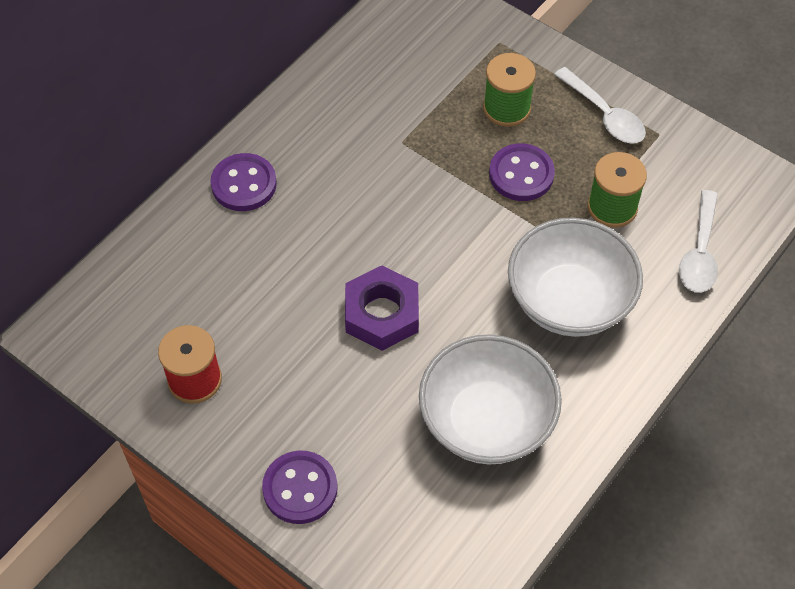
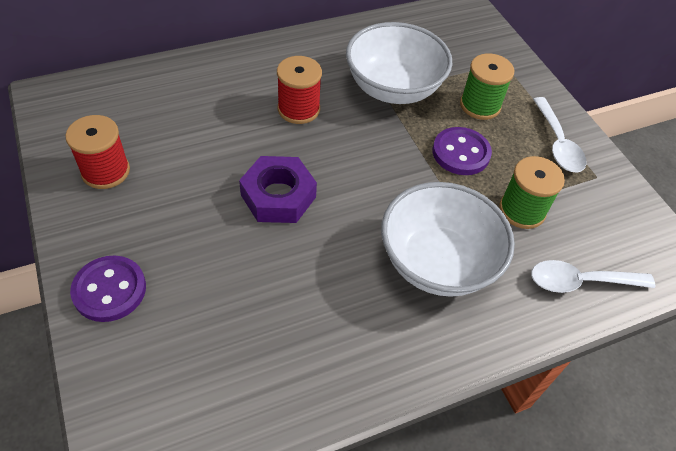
camera: 25 degrees right, 5 degrees down
(244, 184) = (249, 67): purple button -> none
(331, 208) = (298, 109): none -> red spool
(486, 421) = (299, 320): white bowl -> white bowl (393, 88)
(699, 252) = (580, 281): white spoon -> white spoon turned 45 degrees clockwise

